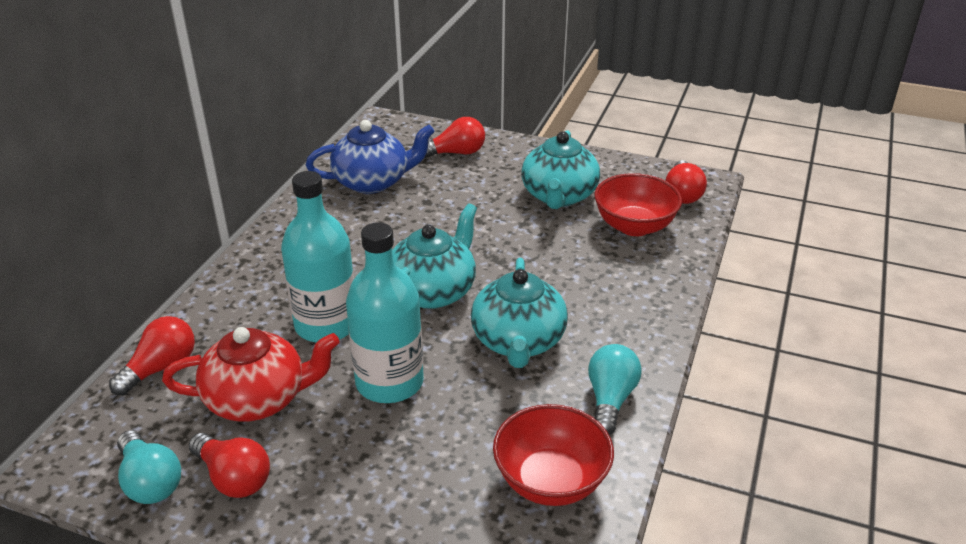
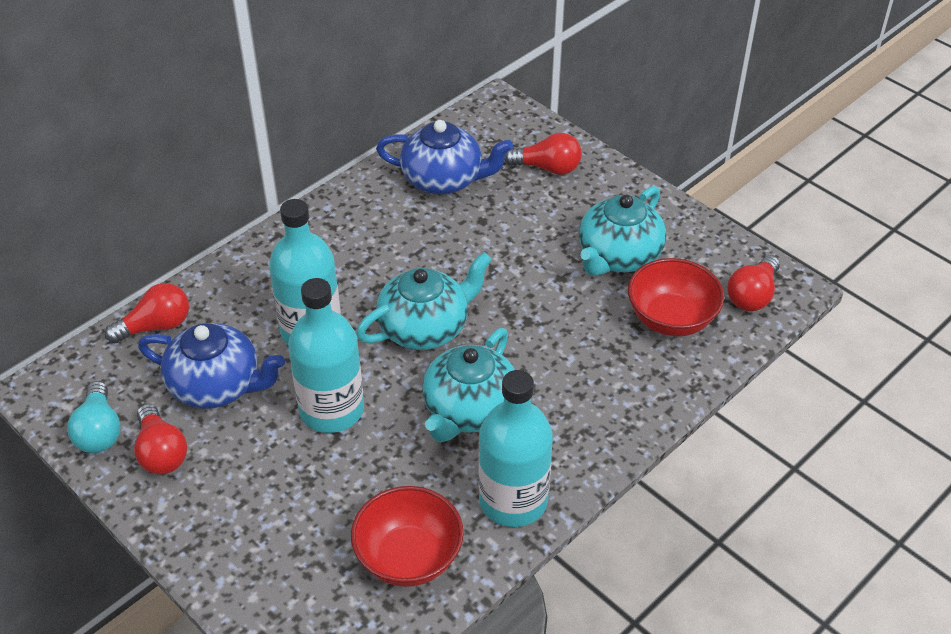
camera: 25 degrees right, 10 degrees up
(258, 398) = (217, 385): red teapot -> blue teapot
(610, 399) = (513, 500): turquoise light bulb -> turquoise bottle

